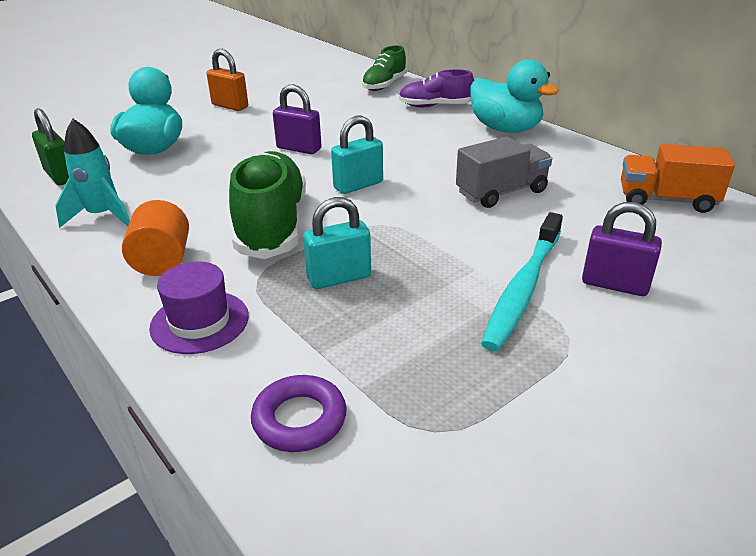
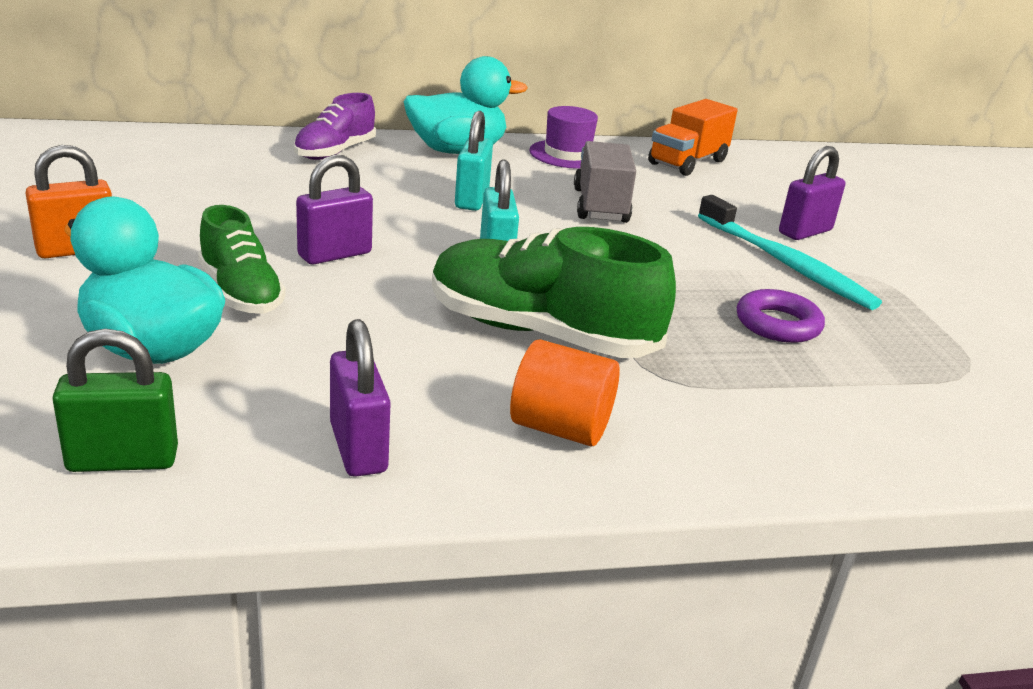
camera: 65 degrees left, 5 degrees down
(102, 216) = (358, 448): turquoise rocket -> purple padlock
(199, 322) = (732, 436): purple hat -> purple hat (567, 154)
(299, 419) = (935, 425): purple ring -> purple ring (778, 324)
(339, 278) = (701, 333): turquoise padlock -> turquoise padlock (472, 199)
(384, 85) = (211, 148): green shoe -> green shoe (241, 293)

